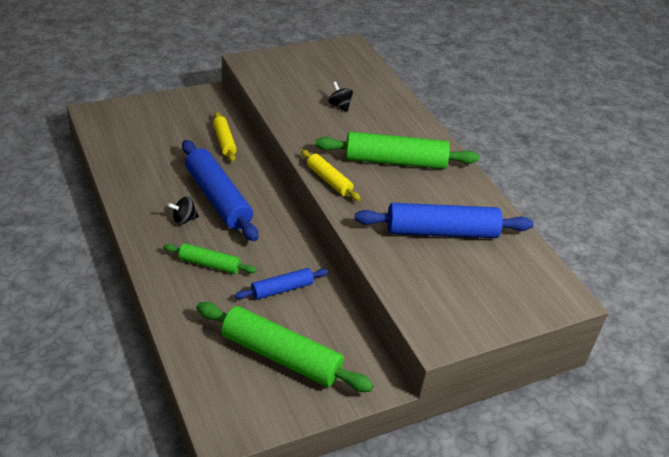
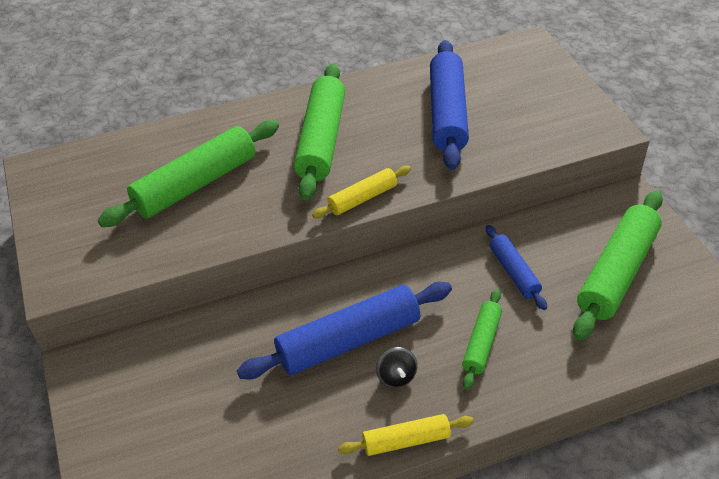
camera: 80 degrees left, 5 degrees up
(224, 141) = (214, 339): yellow rolling pin -> yellow rolling pin (406, 440)
(339, 106) = (195, 184): black spinning top -> green rolling pin

